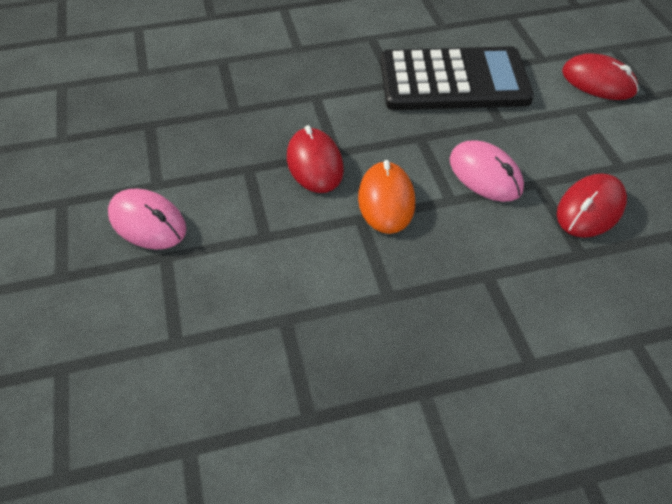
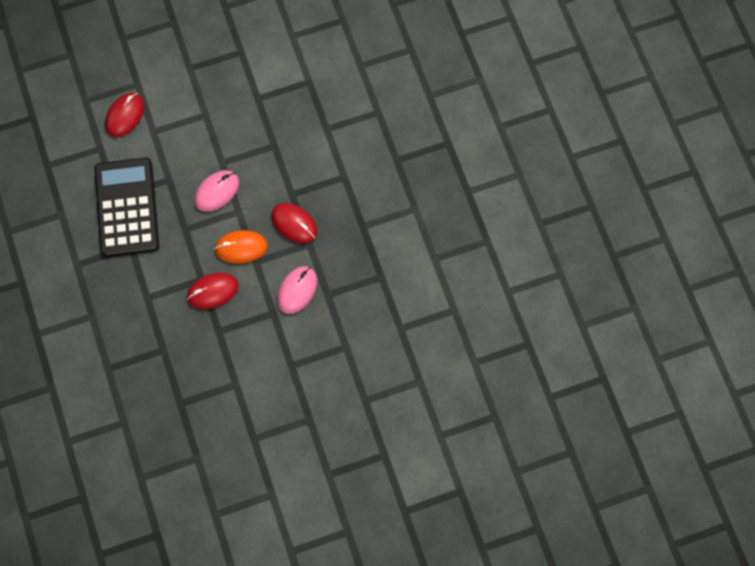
camera: 95 degrees left, 20 degrees up
(148, 222) = (267, 381): pink mouse -> pink mouse (297, 290)
(590, 209) = (241, 136): red mouse -> red mouse (294, 224)

